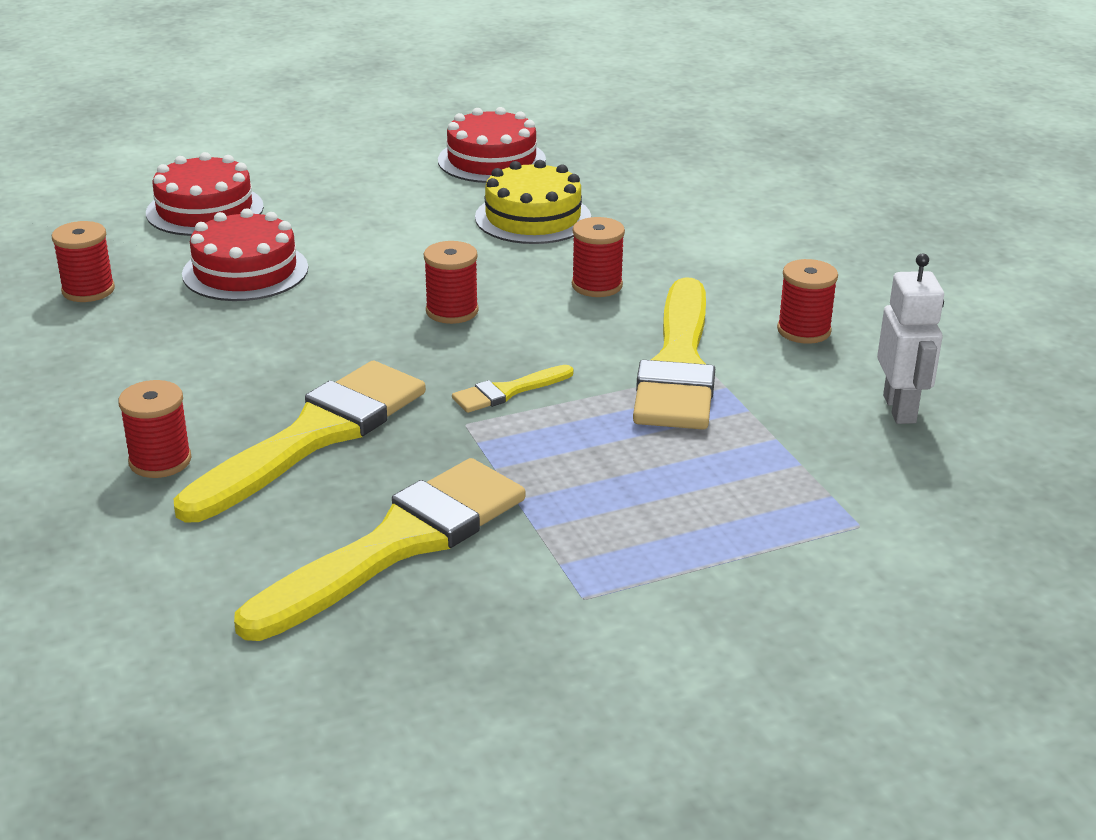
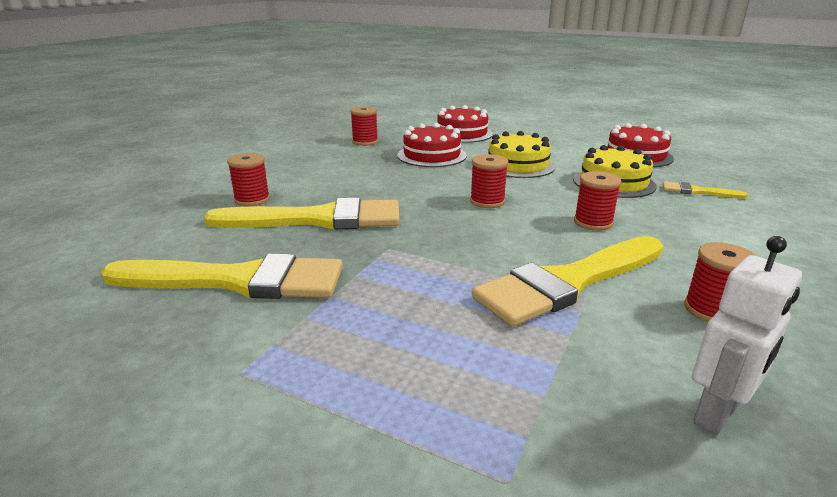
camera: 50 degrees right, 5 degrees down
(386, 237) = (517, 165): none -> yellow cake
(508, 391) = (440, 245): yellow brush -> yellow brush (697, 191)

